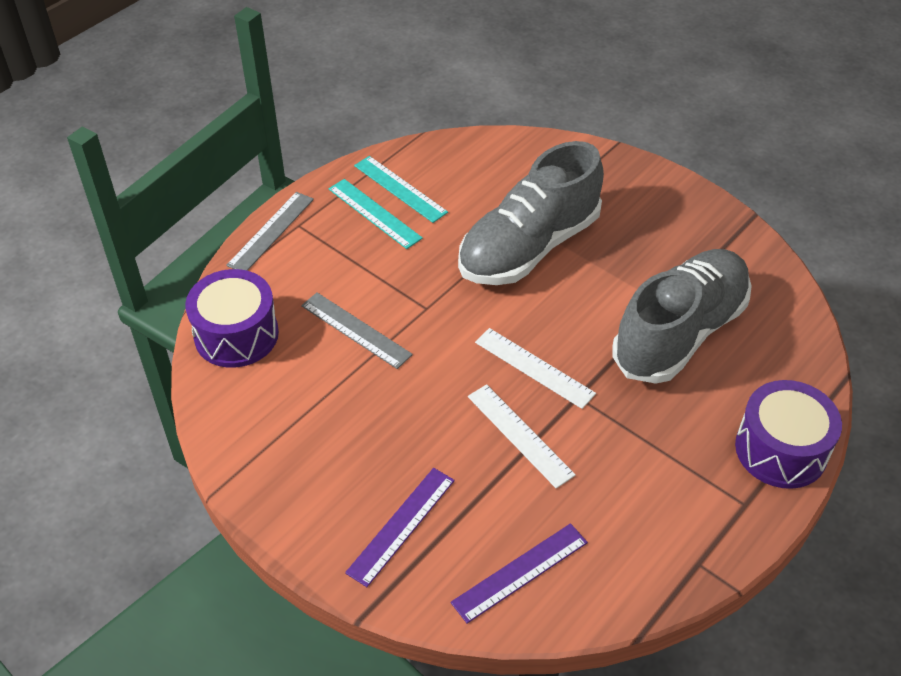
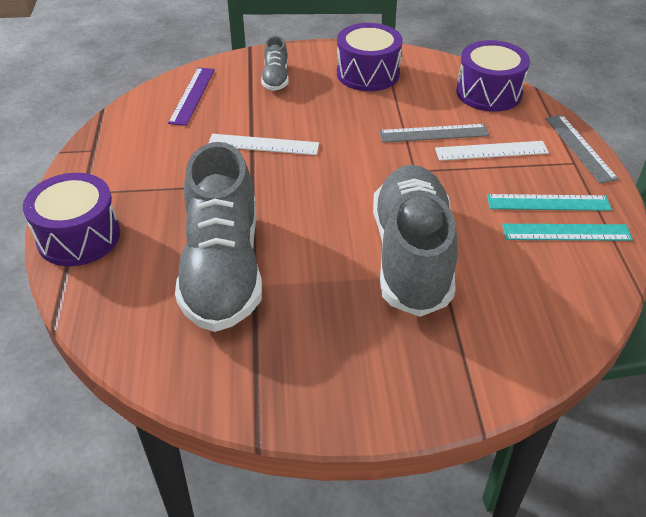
camera: 135 degrees right, 5 degrees down
(300, 452) = (368, 74): none -> purple drum
(401, 525) = (275, 78): purple ruler -> grey shoe
(534, 368) = (299, 181): white ruler -> white ruler (491, 151)

